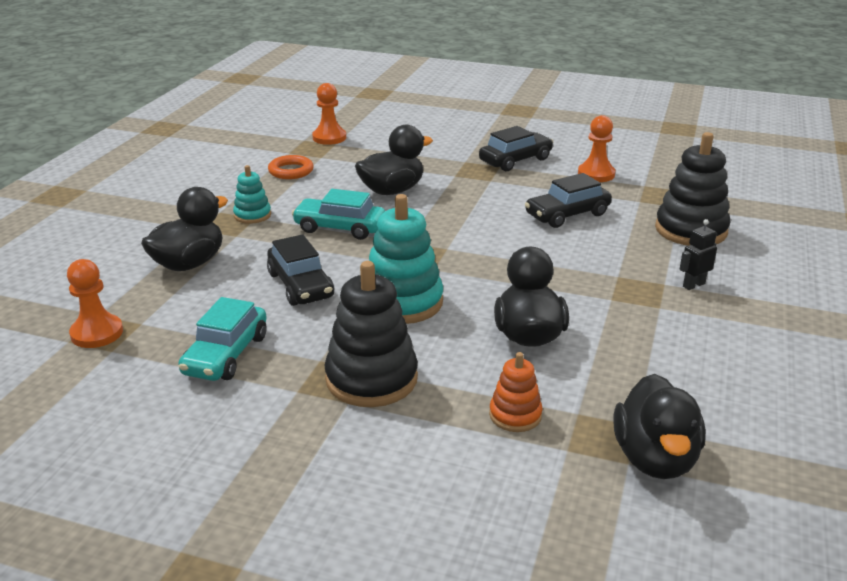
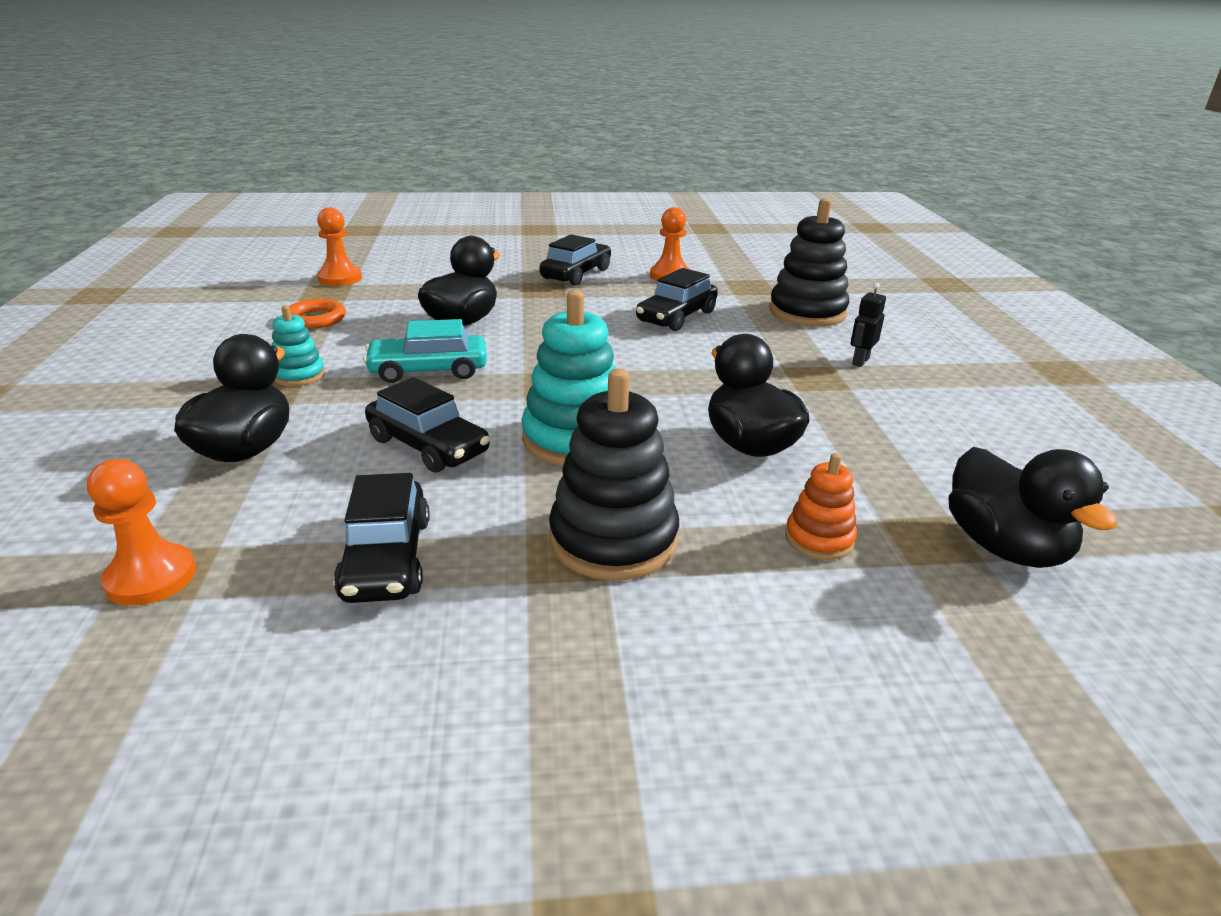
camera: 25 degrees left, 0 degrees up
(226, 355) = (387, 558): turquoise car -> black car

